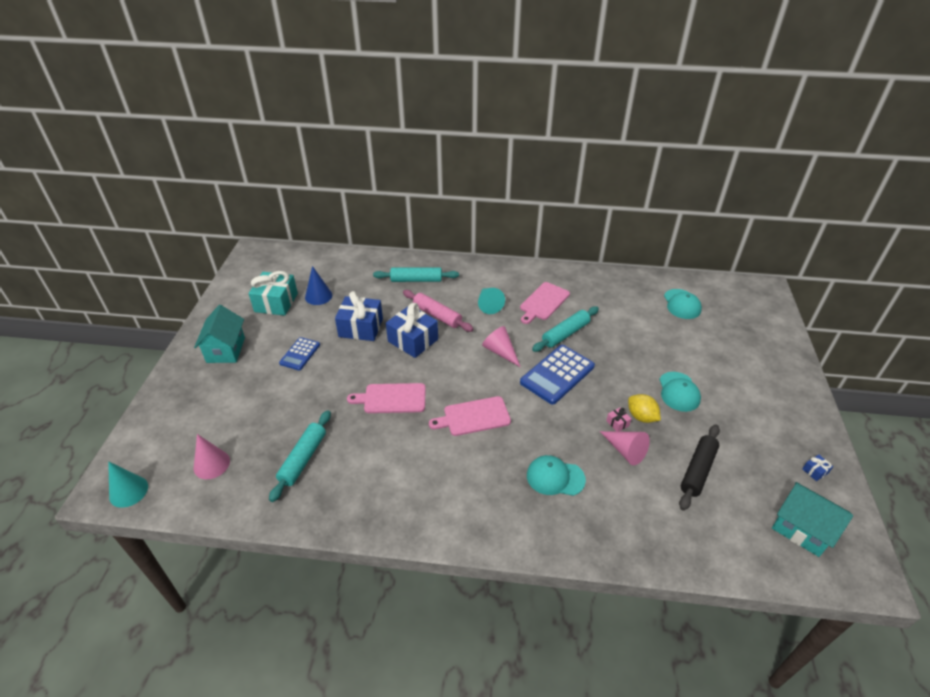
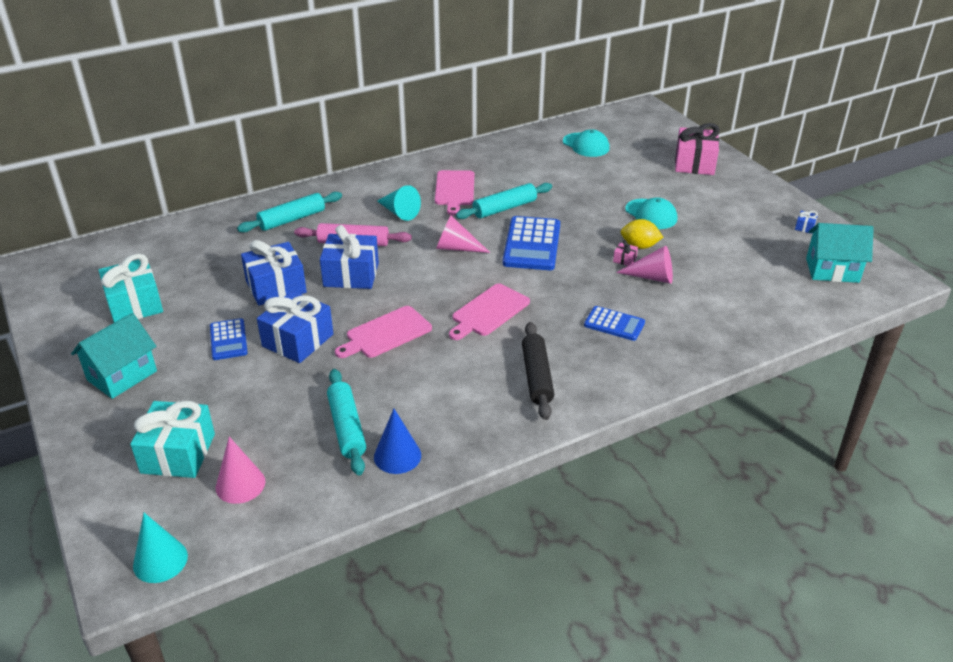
camera: 35 degrees left, 5 degrees down
(203, 421) = (178, 453): none -> turquoise gift
(226, 350) = (122, 375): turquoise house -> turquoise house turned 75 degrees clockwise
(318, 296) = (185, 277): blue cone -> blue cone (397, 456)
(336, 375) = (298, 340): none -> blue gift
(555, 477) = (614, 324): turquoise cap -> blue calculator
(565, 334) = (504, 208): turquoise rolling pin -> turquoise rolling pin turned 45 degrees clockwise
(697, 470) = (722, 265): black rolling pin -> black rolling pin (537, 376)
(763, 360) = (694, 163): none -> pink gift

